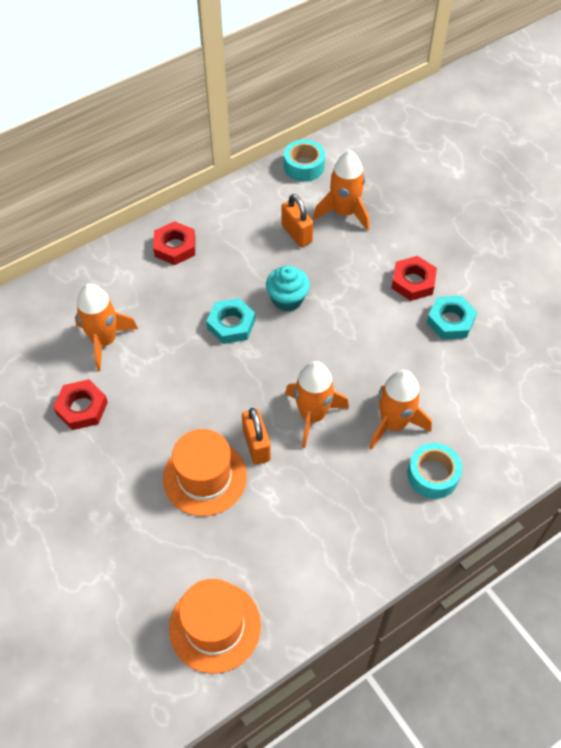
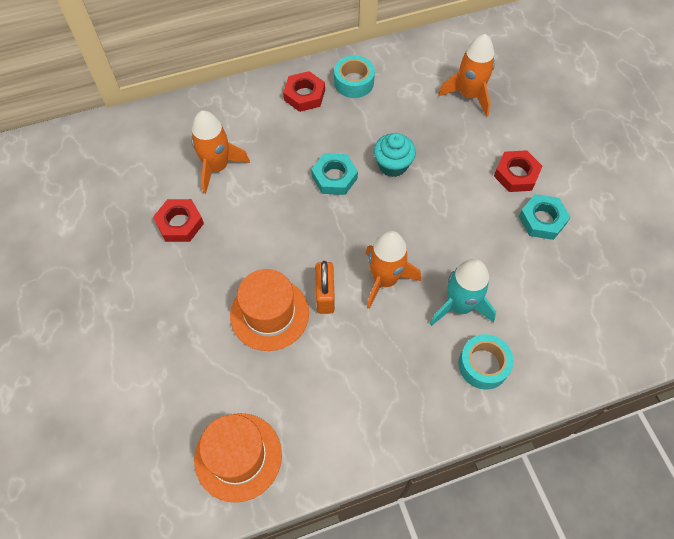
camera: 15 degrees right, 5 degrees up
(296, 234) = (418, 106): orange padlock -> none
(304, 166) = (443, 45): turquoise tape -> turquoise tape (354, 82)
(393, 423) = (459, 306): orange rocket -> turquoise rocket

